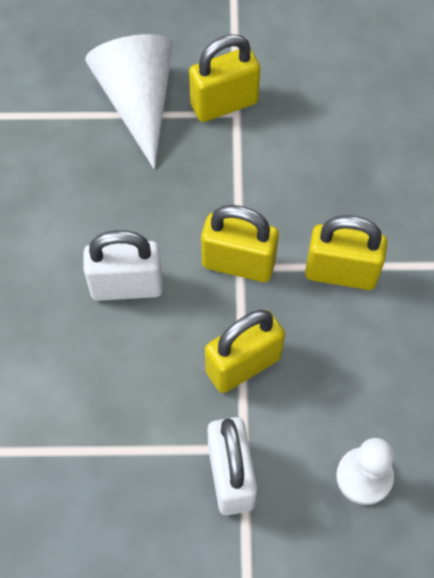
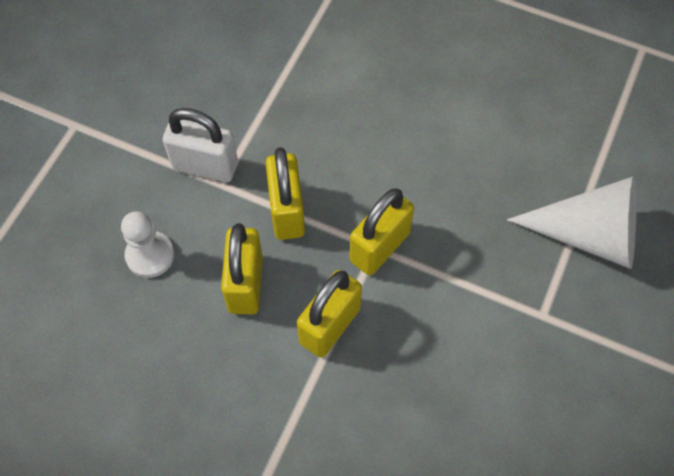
camera: 115 degrees right, 0 degrees up
(127, 286) = (399, 156): white padlock -> none
(224, 104) = (558, 308): yellow padlock -> yellow padlock (246, 284)

